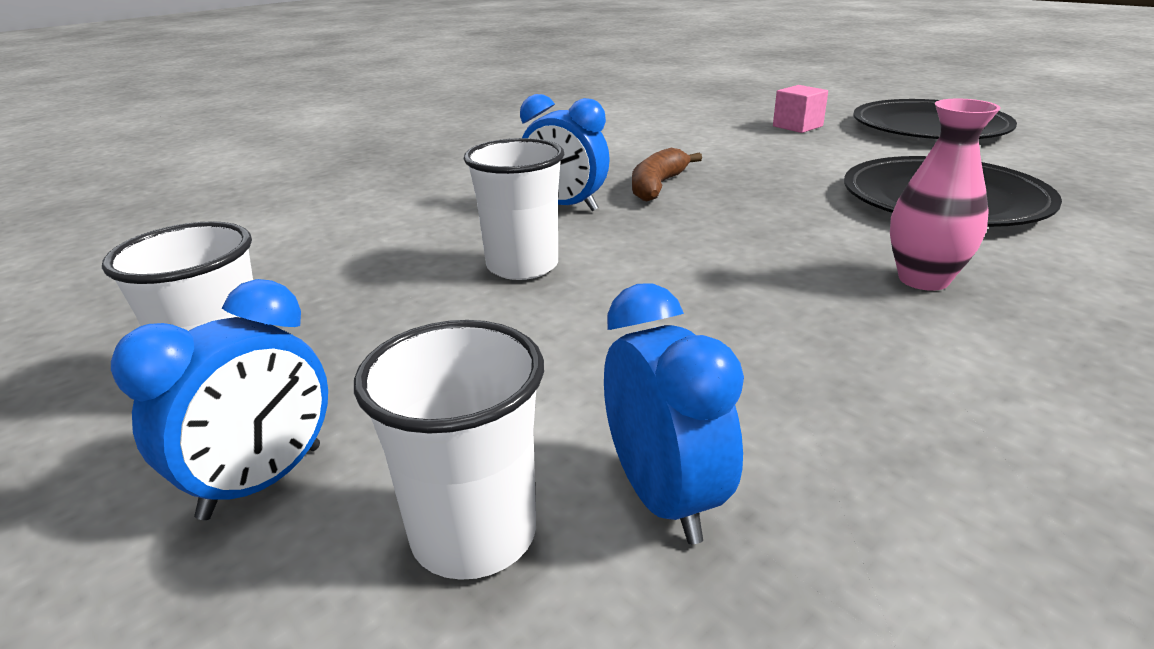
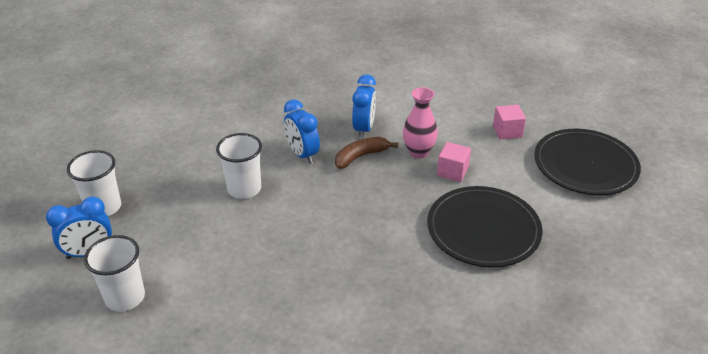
camera: 30 degrees right, 10 degrees up
(664, 497) = (181, 313): blue clock -> blue clock (364, 129)
(801, 167) = (452, 171): none -> pink cube
(923, 279) = (388, 273): pink vase -> pink vase (418, 152)

